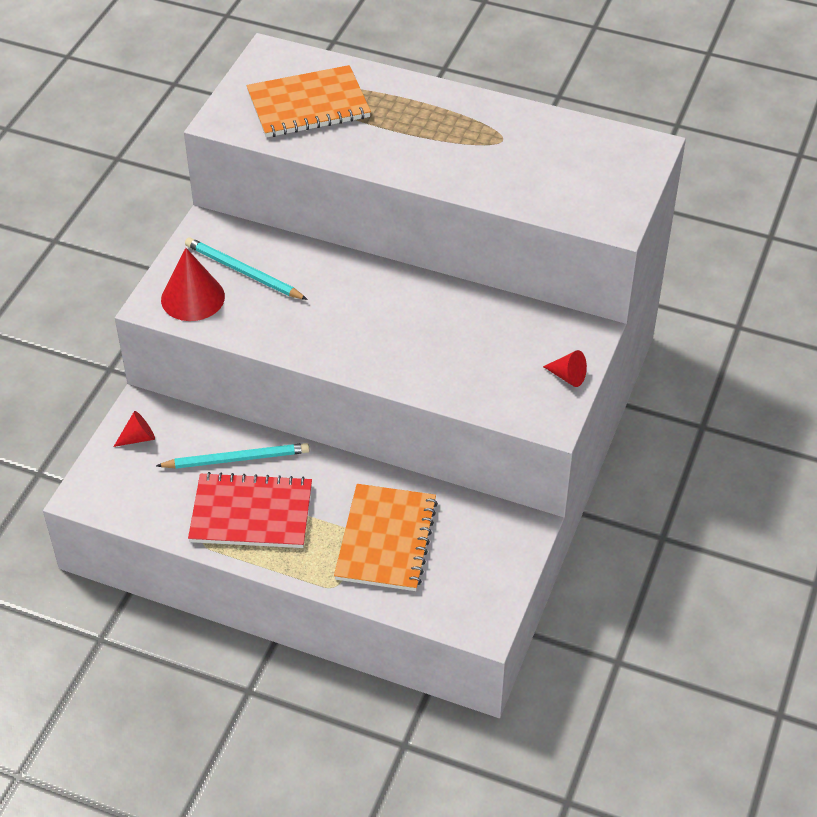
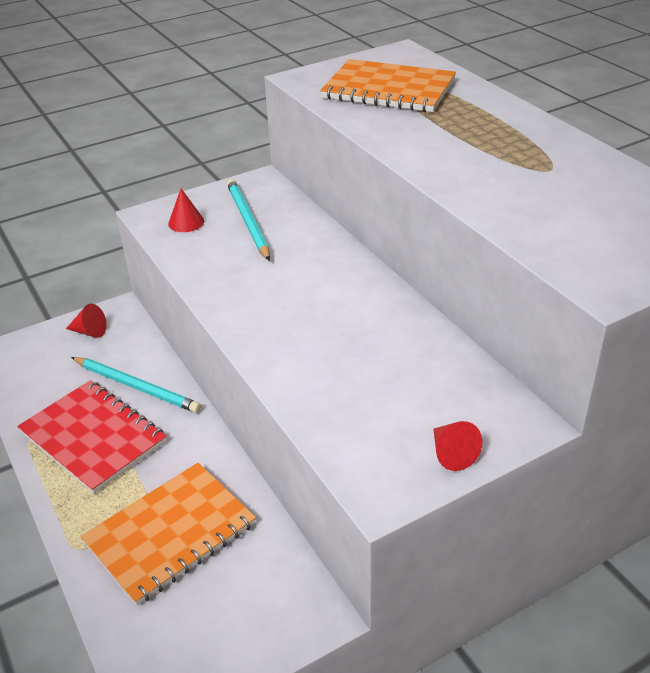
camera: 40 degrees right, 10 degrees down
(192, 298) = (186, 222): red cone -> red cone, size x0.55

